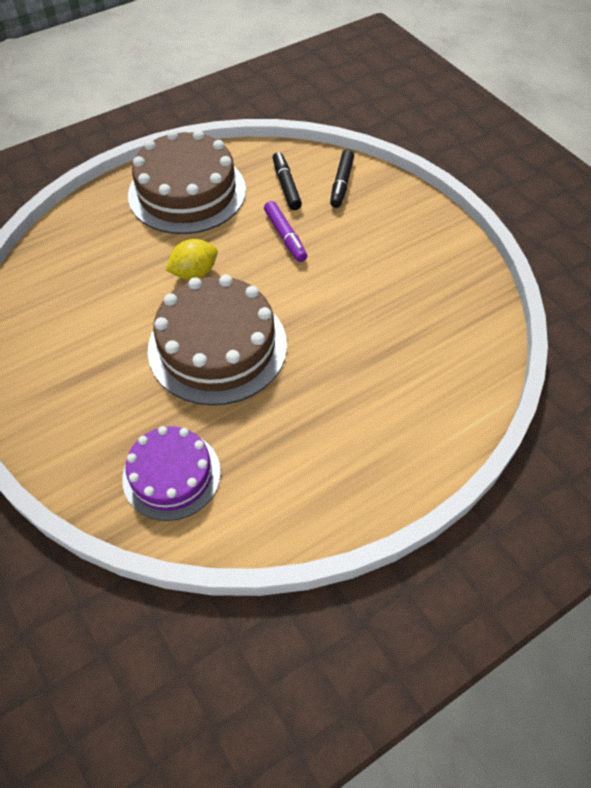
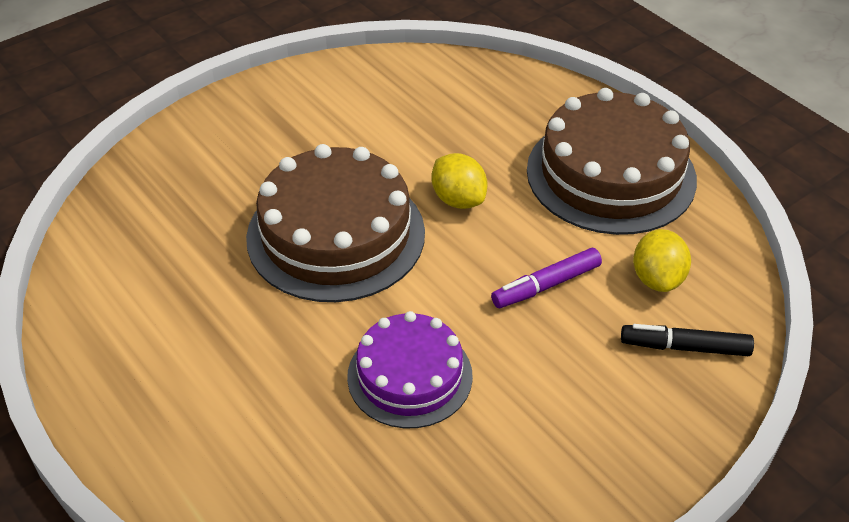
camera: 85 degrees right, 10 degrees down
(171, 475) = (154, 217): purple cake -> purple cake (410, 376)
(286, 186) = (657, 279): black marker -> yellow lemon

